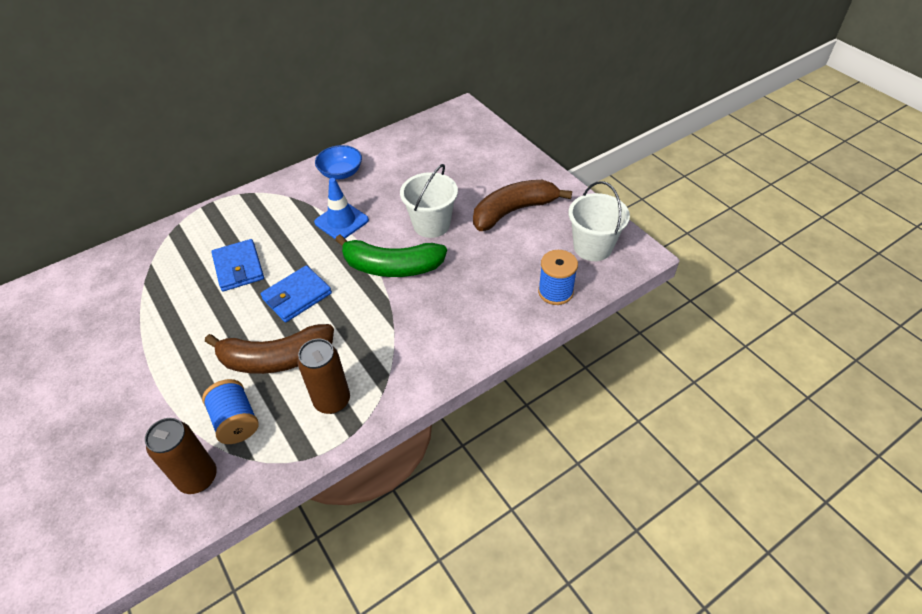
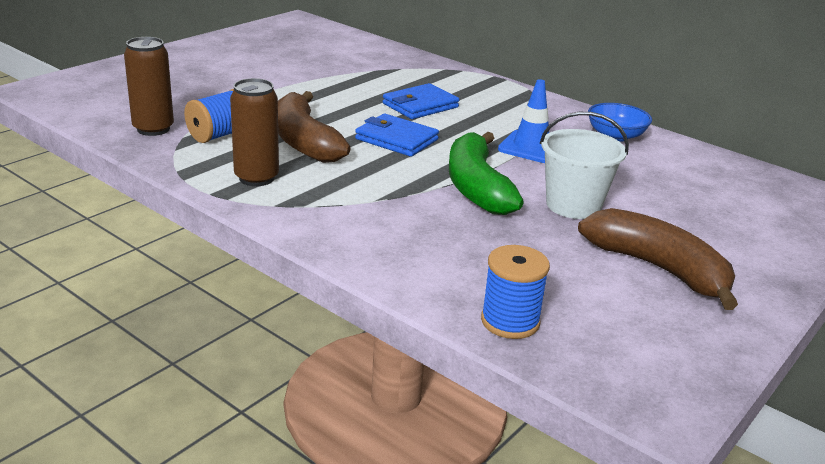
camera: 70 degrees right, 20 degrees down
(592, 247) = (639, 355): white bucket -> none

